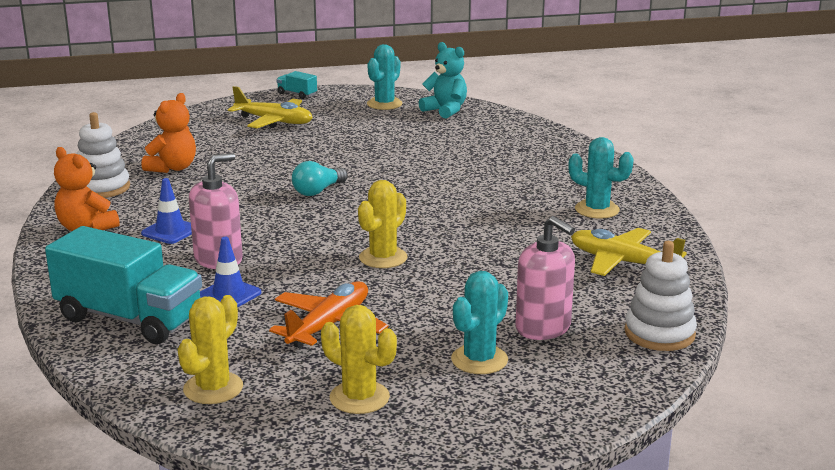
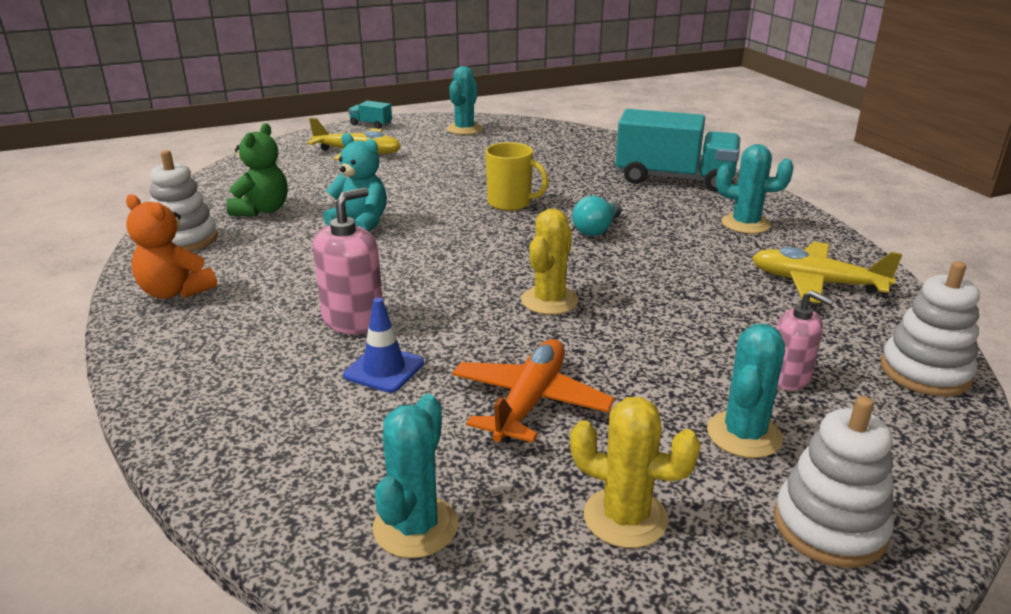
camera: 10 degrees left, 5 degrees up
(129, 319) = (262, 420): turquoise truck -> turquoise truck (674, 179)
(170, 231) = (282, 288): blue traffic cone -> none
(172, 168) = (262, 210): orange teddy bear -> green teddy bear
(213, 388) = (415, 527): yellow cactus -> turquoise cactus
(318, 191) = (437, 225): turquoise light bulb -> turquoise light bulb (597, 229)
(392, 177) = (511, 203): none -> yellow mug
(445, 110) = (529, 132): turquoise teddy bear -> turquoise teddy bear (361, 224)
(501, 417) = (829, 527): none -> white stacking toy
(543, 328) = (789, 378): pink soap dispenser -> pink soap dispenser, size x0.67

